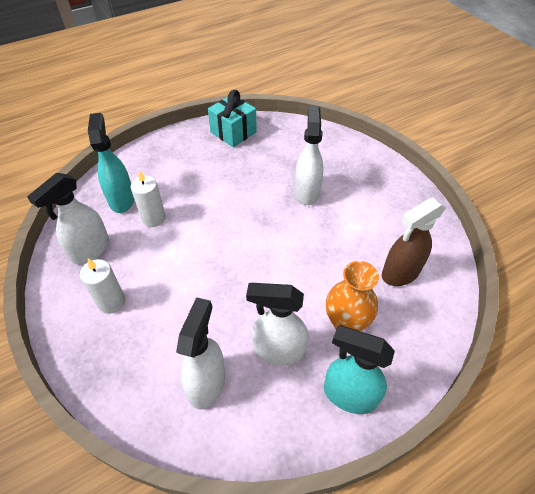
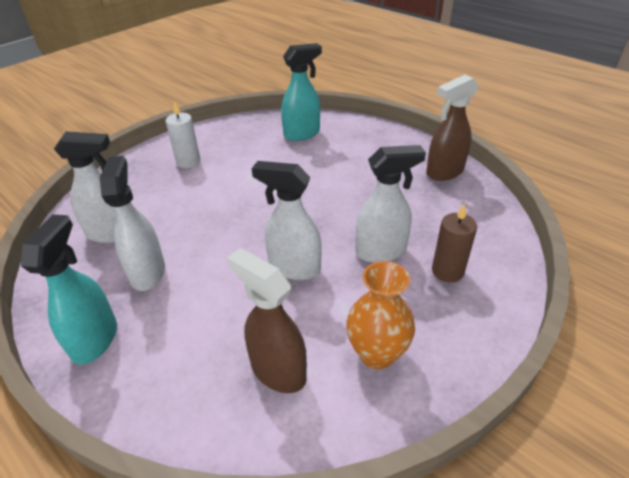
camera: 75 degrees right, 10 degrees down
(90, 250) = (238, 136): white spray bottle -> white spray bottle (294, 268)
(153, 218) = (287, 156): white candle -> none
(233, 132) = (444, 172): turquoise gift -> brown spray bottle
(336, 166) = (447, 271): none -> brown candle
(346, 322) = (188, 322): orange vase -> orange vase (377, 353)

